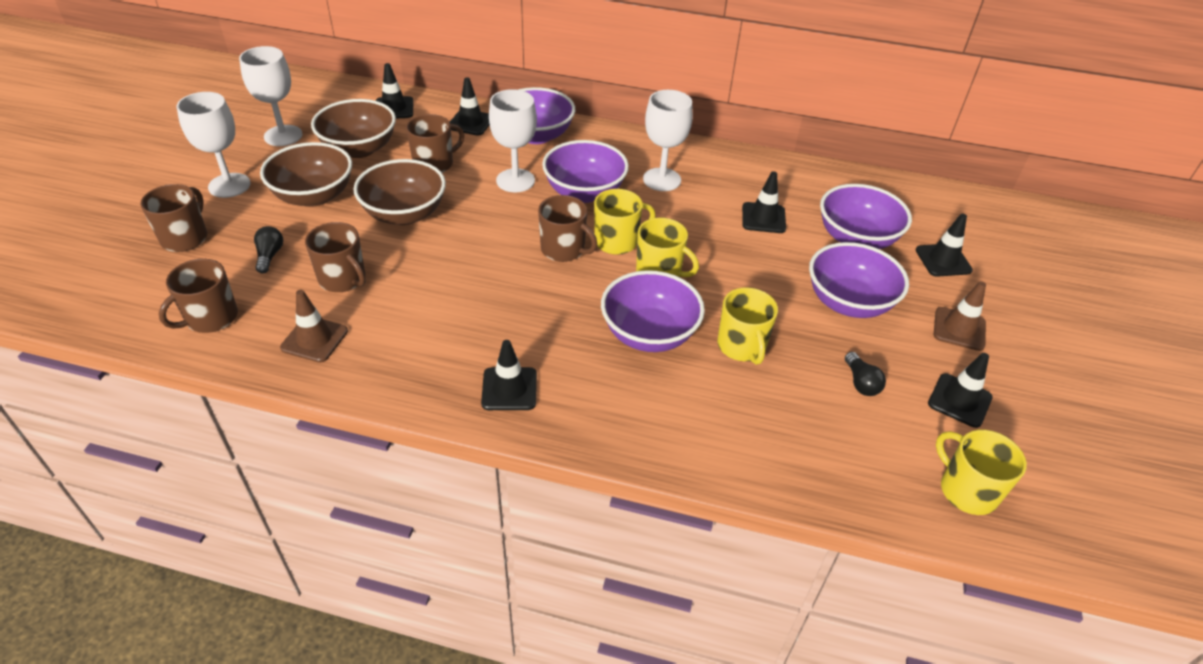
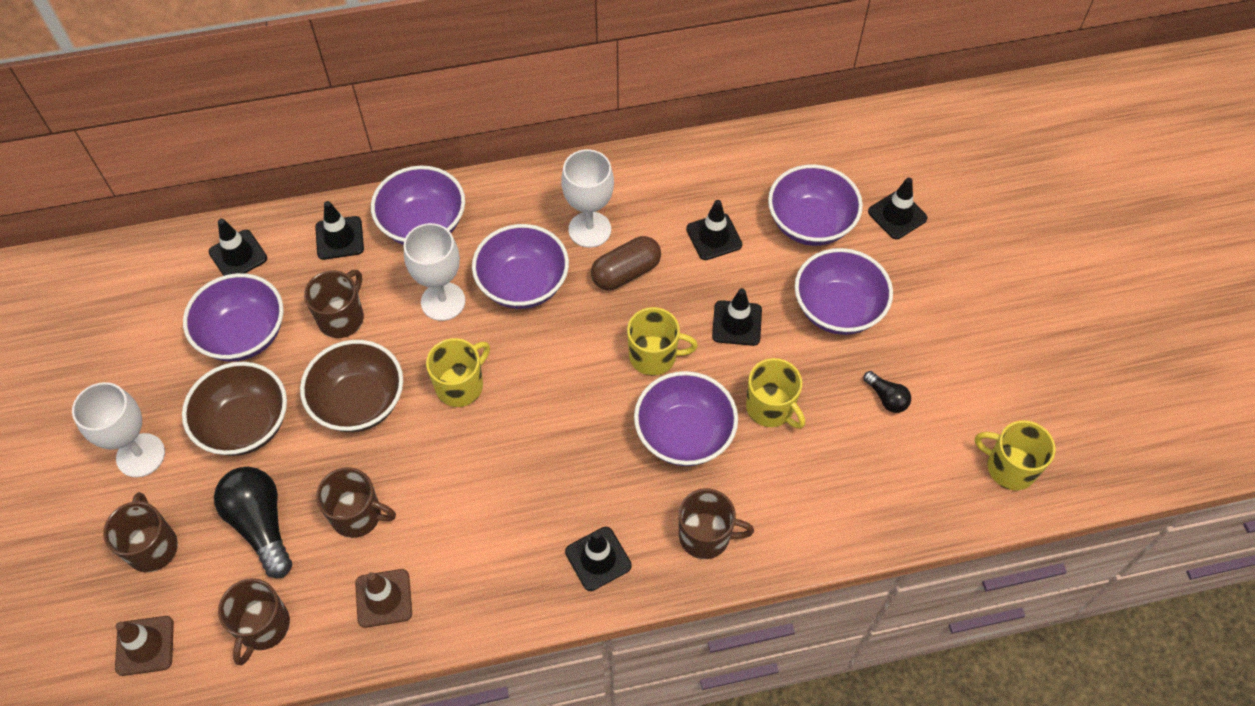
camera: 25 degrees left, 15 degrees up
(270, 256) = (261, 524): black light bulb -> black light bulb, size x1.97
(283, 136) = (142, 356): white goblet -> none
(359, 149) = (244, 335): brown bowl -> purple bowl
(564, 249) = (548, 371): brown mug -> brown mug (706, 536)
(617, 241) = (593, 336): yellow mug -> yellow mug (460, 385)
(673, 214) = (626, 272): none -> brown capsule
(959, 329) = (941, 295): brown traffic cone -> brown traffic cone (145, 645)
(959, 400) = (971, 377): black traffic cone -> black traffic cone (737, 323)

